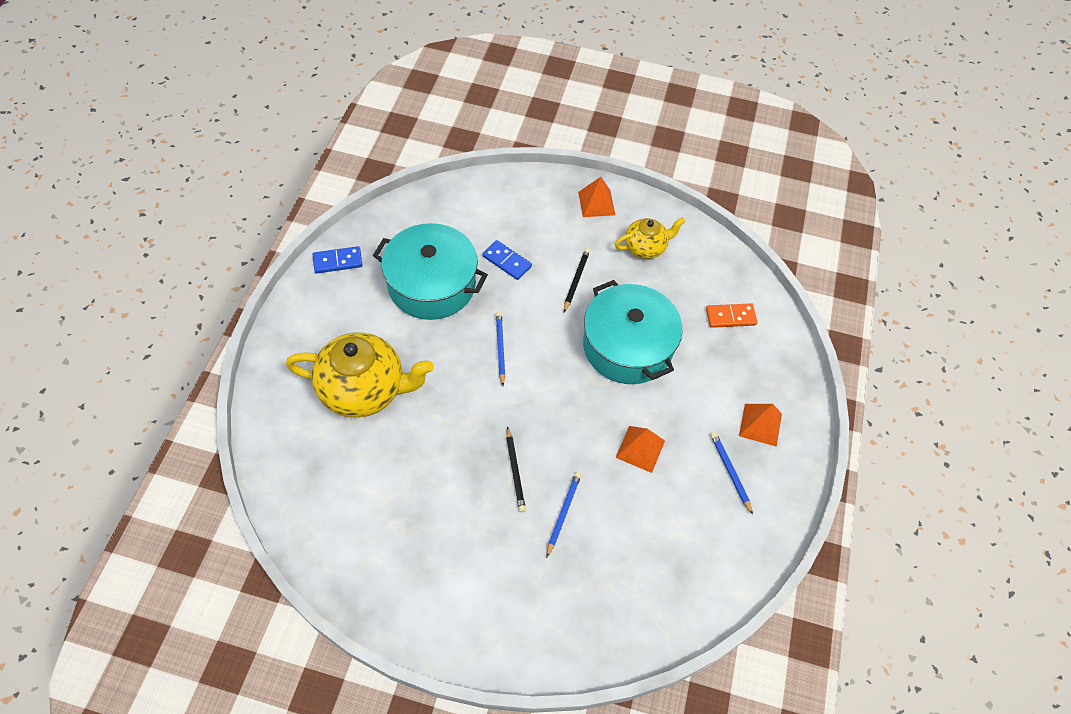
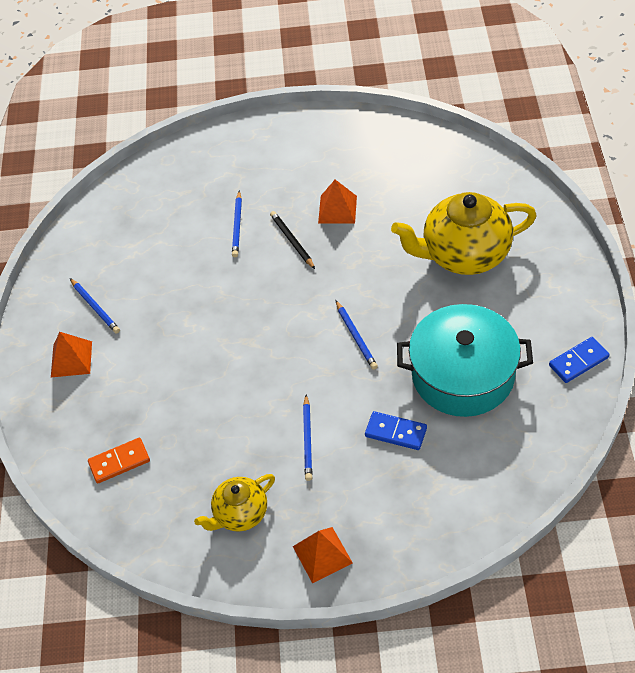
camera: 170 degrees right, 5 degrees down
(576, 280) = (307, 439): black pencil -> blue pencil
(627, 346) = (225, 387): turquoise pot -> none
(640, 449) = (184, 297): orange pyramid -> orange pyramid (337, 209)

